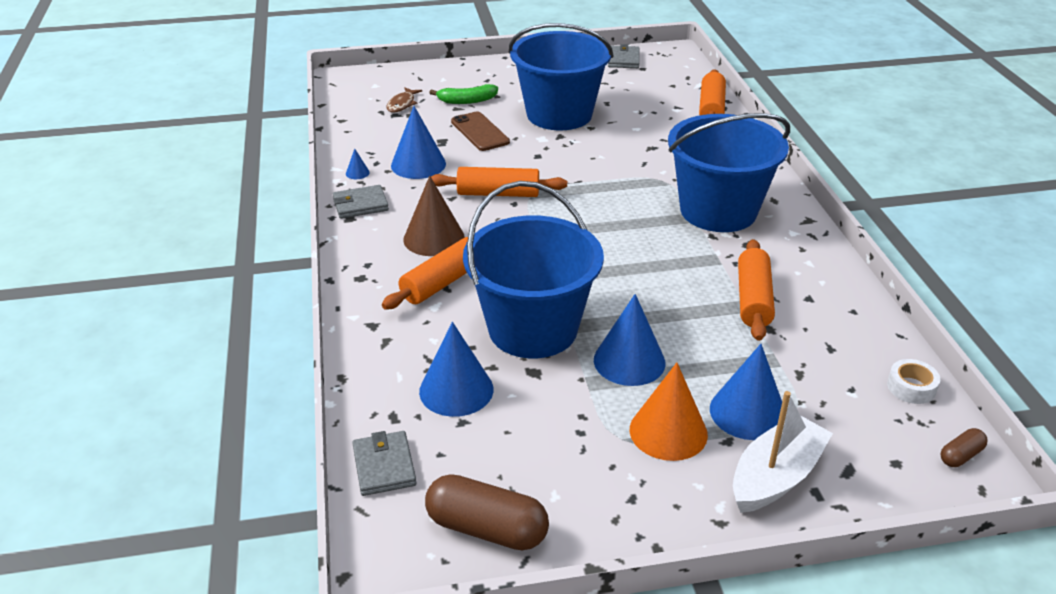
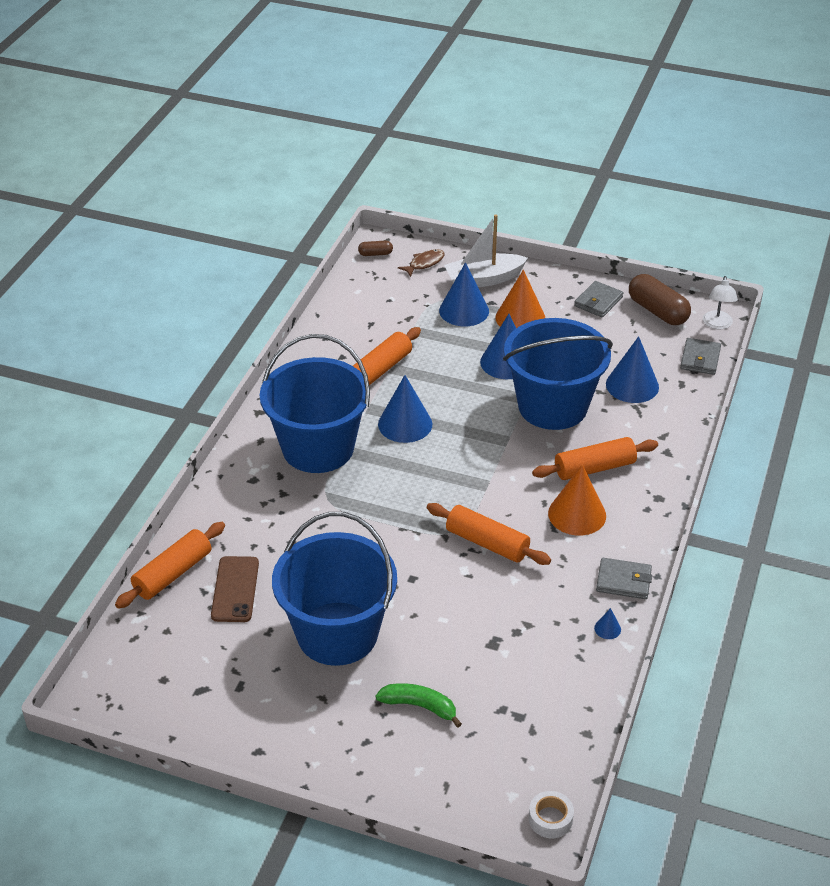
camera: 150 degrees left, 5 degrees up
(382, 542) = (717, 324): none -> white lamp
(402, 104) = (499, 734): brown fish -> brown fish (424, 263)
(418, 164) = (539, 615): blue cone -> blue cone (405, 424)
(434, 238) = (577, 514): brown cone -> orange cone
(480, 132) = (443, 641): brown phone -> brown phone (235, 589)
(623, 60) = (166, 709): grey wallet -> grey wallet (598, 302)
(911, 387) = (354, 288): white tape -> white tape (550, 819)

